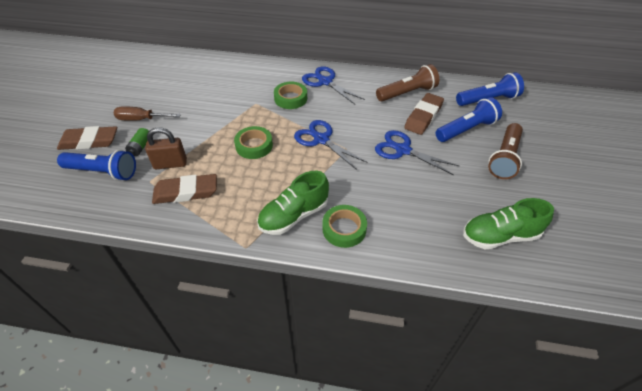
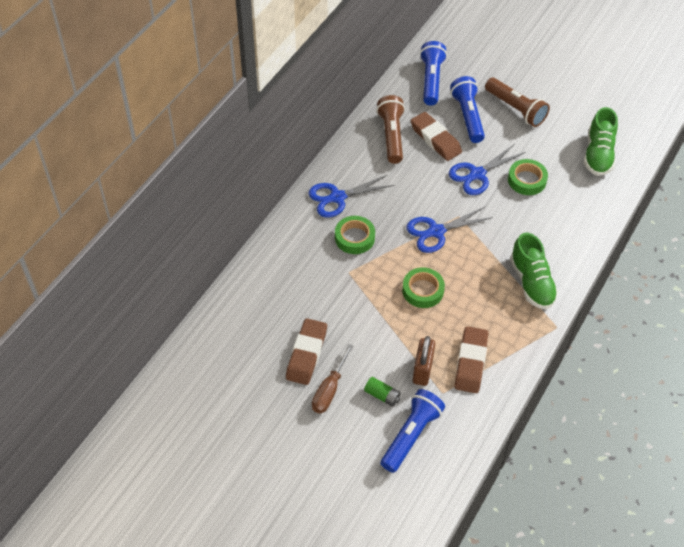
camera: 70 degrees left, 5 degrees up
(89, 141) = (350, 447): brown eraser -> brown eraser (306, 354)
(344, 229) = (558, 251): green tape -> green tape (527, 180)

